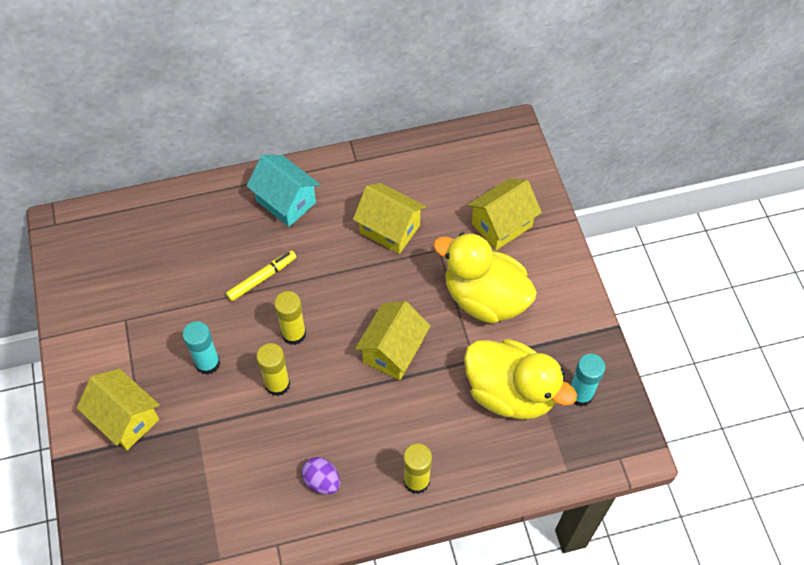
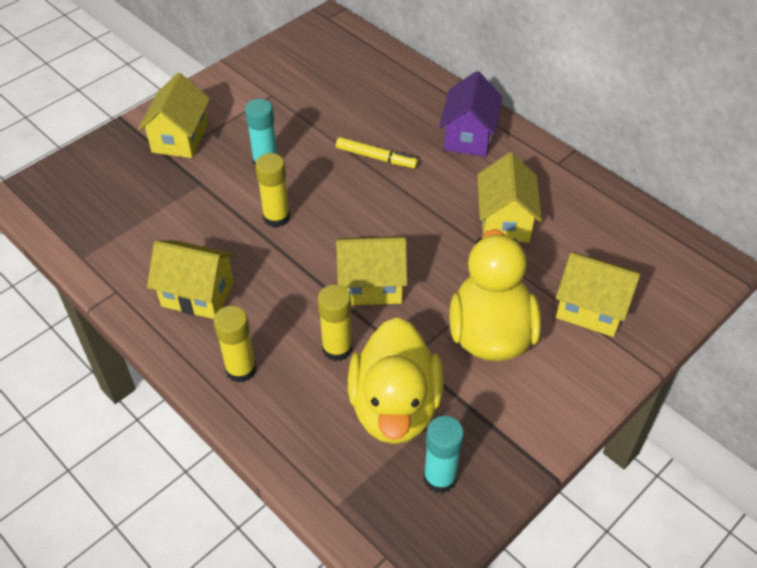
camera: 60 degrees right, 10 degrees down
(286, 201) = (468, 137): turquoise house -> purple house
(294, 334) = (336, 205): yellow glue stick -> yellow glue stick (337, 348)
(322, 481) = (198, 294): purple egg -> yellow house

